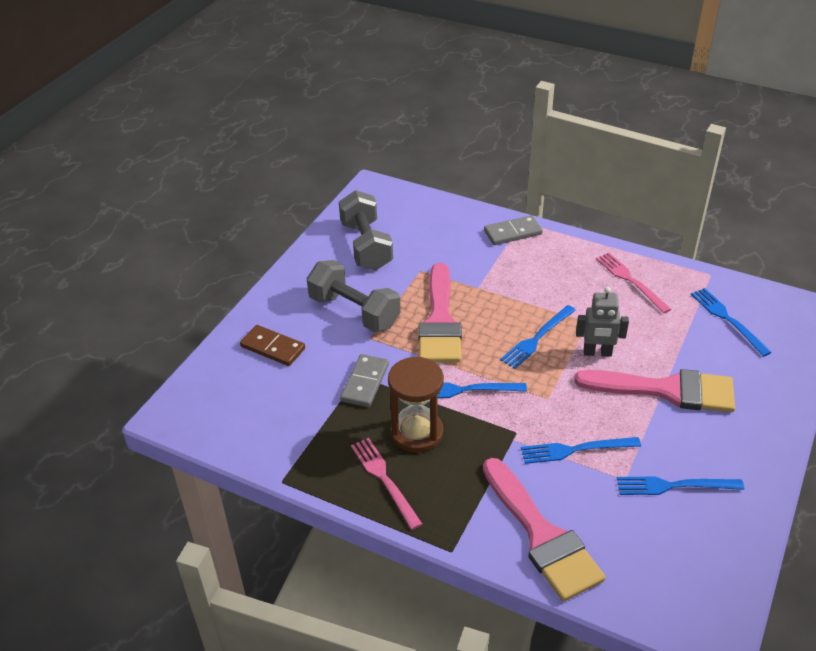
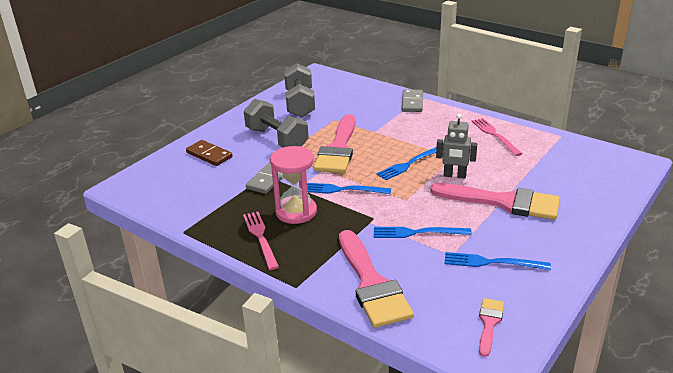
camera: 10 degrees right, 10 degrees down
(416, 432) = (296, 212): brown hourglass -> pink hourglass
(512, 232) = (412, 102): grey domino -> grey domino turned 75 degrees counterclockwise
(692, 576) = (489, 323): none -> pink brush
(728, 319) = (567, 163): blue fork -> none

